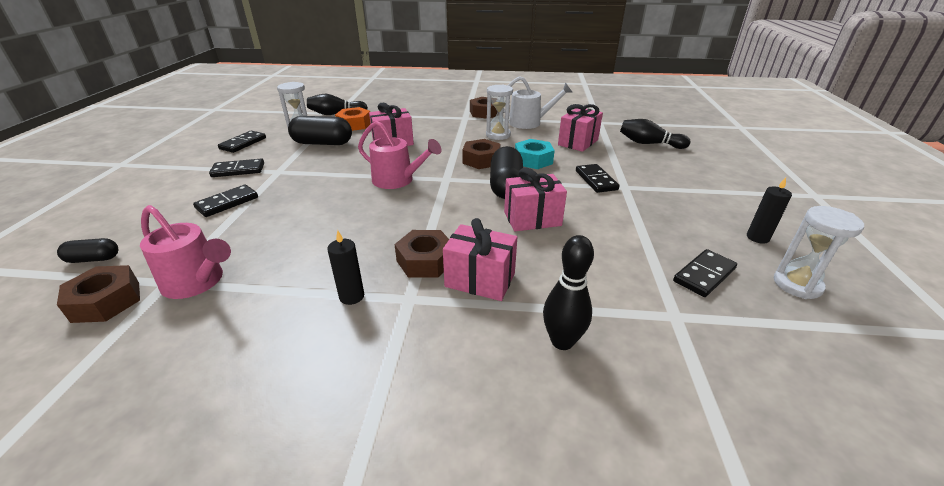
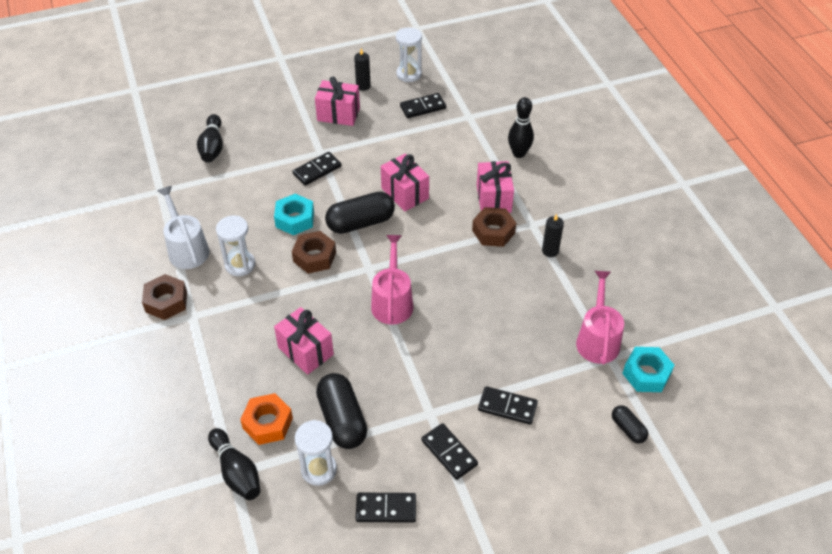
camera: 115 degrees left, 15 degrees up
(106, 301) = (646, 374): brown nut -> turquoise nut
(578, 142) = (232, 196): pink gift -> pink gift (338, 114)
(704, 275) = (423, 107): black domino -> black domino turned 45 degrees counterclockwise

